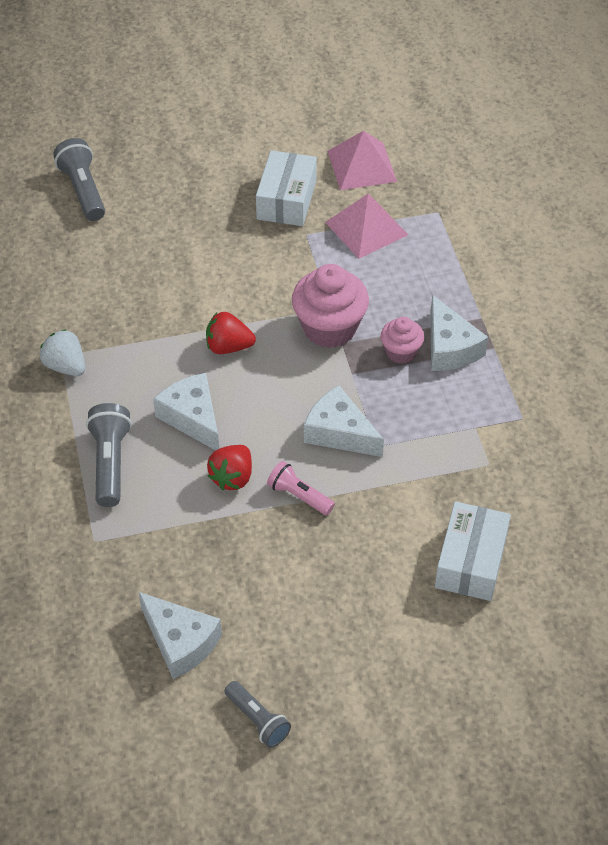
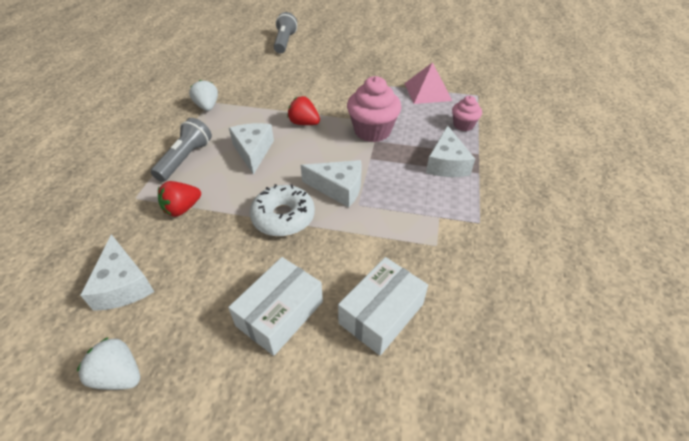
camera: 25 degrees right, 5 degrees down
(232, 477) = (249, 191): red strawberry -> red strawberry (182, 209)
(257, 720) = (119, 375): grey flashlight -> white strawberry
(286, 200) = (388, 69): white box -> white box (280, 313)
(299, 496) = (283, 217): pink flashlight -> white donut
(339, 432) = (338, 188): white cheese -> white cheese turned 135 degrees clockwise
(362, 166) = (442, 65): pink pyramid -> none
(401, 352) = (411, 156): pink cupcake -> pink cupcake (463, 125)

